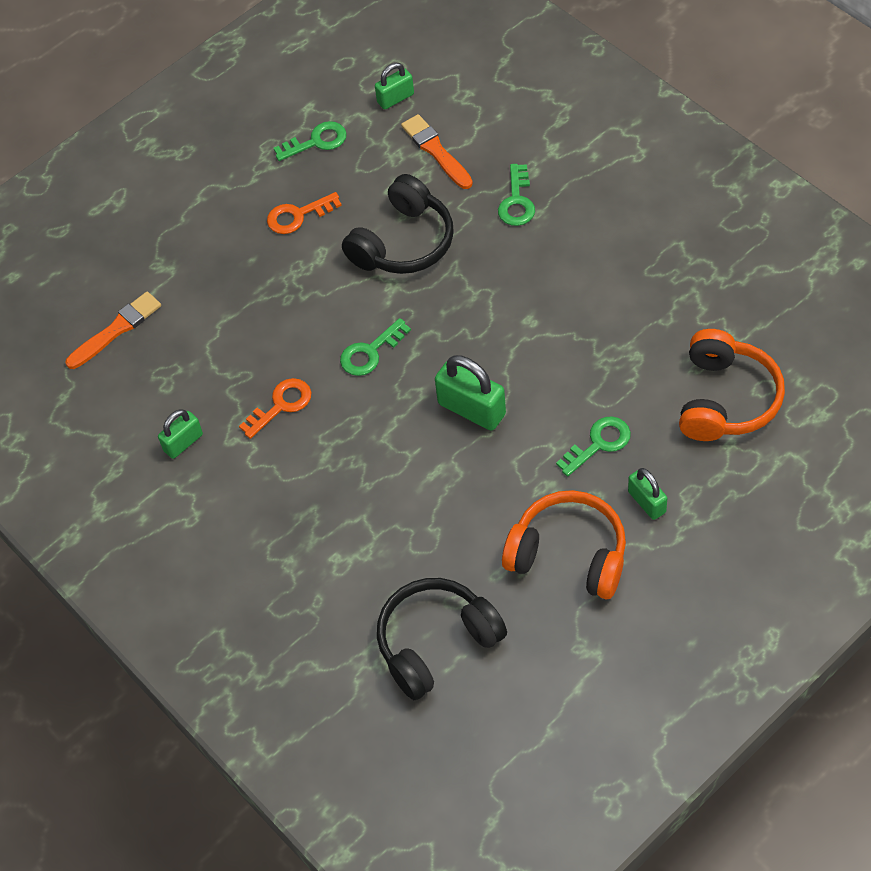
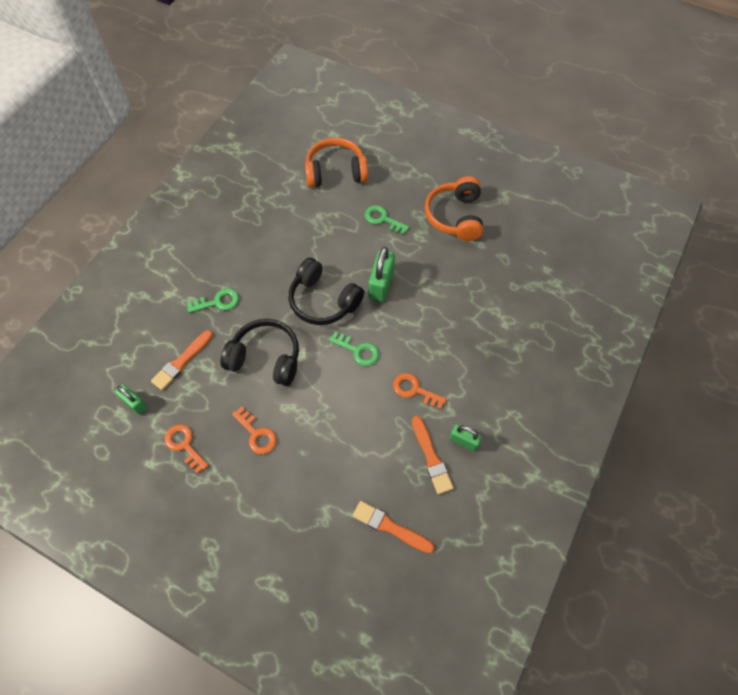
camera: 115 degrees left, 5 degrees up
(179, 398) = (431, 457): none -> orange brush
(317, 141) = (184, 445): green key -> orange key
(436, 643) = (532, 260): black headphones -> black headphones (323, 300)
(647, 502) = (411, 191): green padlock -> none

